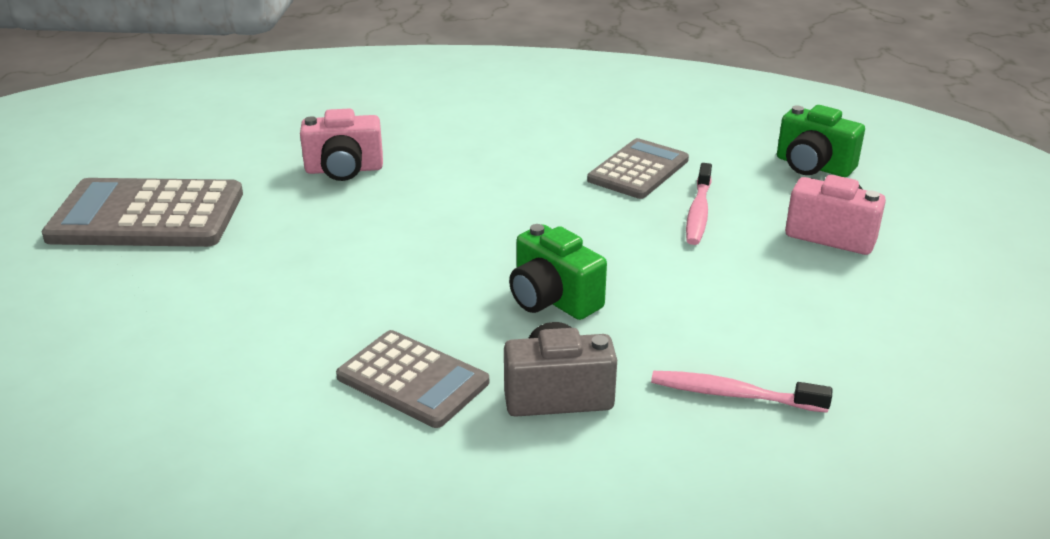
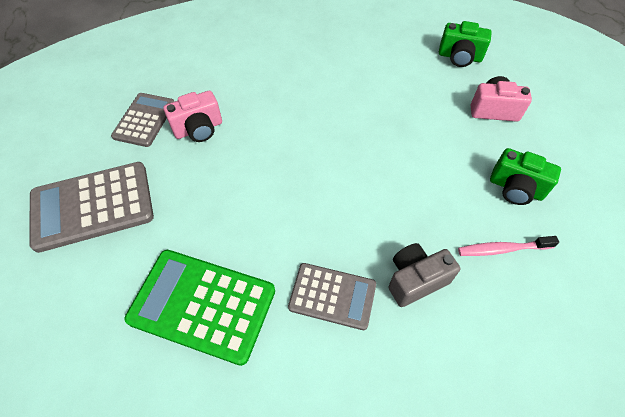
camera: 20 degrees left, 25 degrees up
(219, 343) = (202, 305): none -> green calculator
(552, 299) = (376, 205): green camera -> green camera (515, 188)
(638, 170) = (370, 84): grey calculator -> grey calculator (144, 120)
(698, 212) = (419, 111): pink toothbrush -> none

